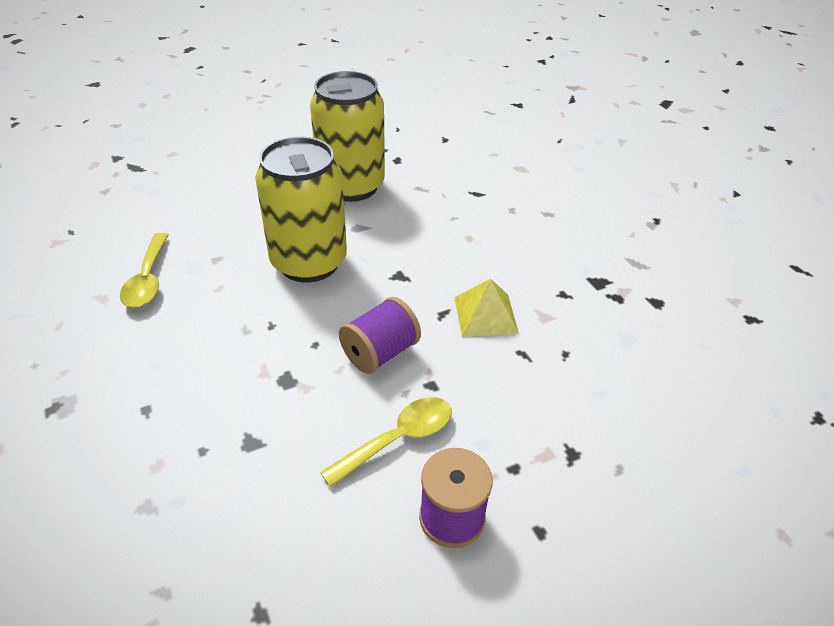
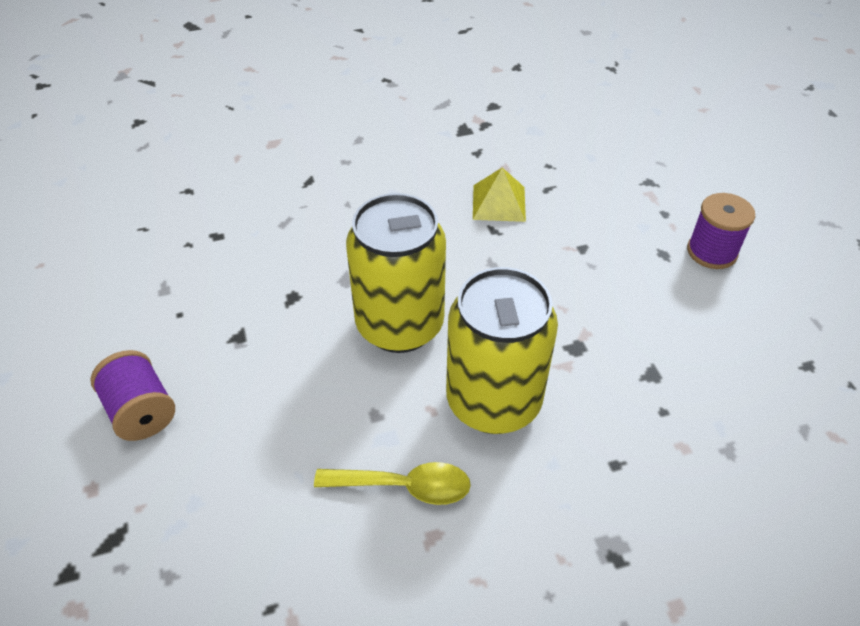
camera: 80 degrees left, 5 degrees up
(351, 186) = (260, 281): yellow can -> yellow can (493, 401)
(380, 353) = (543, 277): purple spool -> purple spool (141, 411)
(398, 439) = (642, 274): yellow spoon -> none

